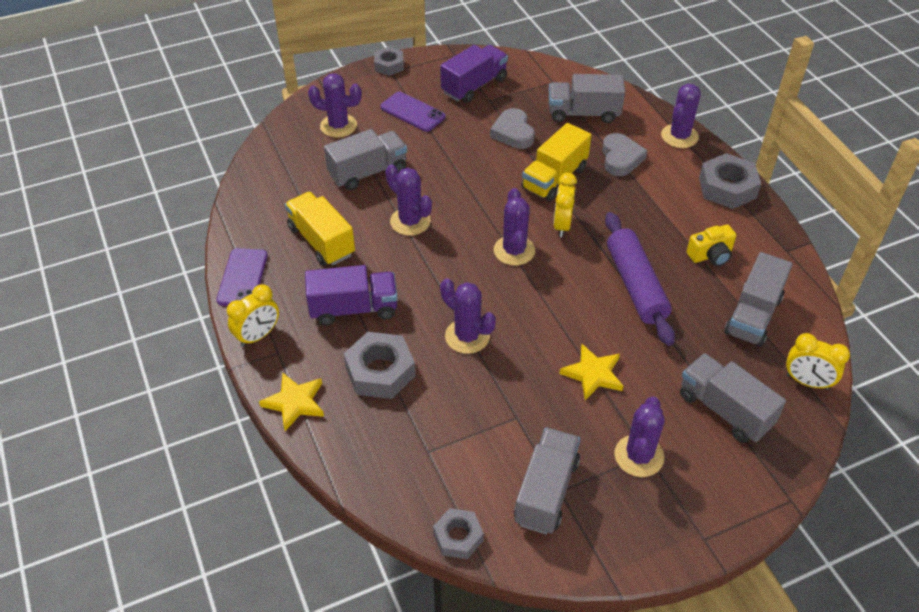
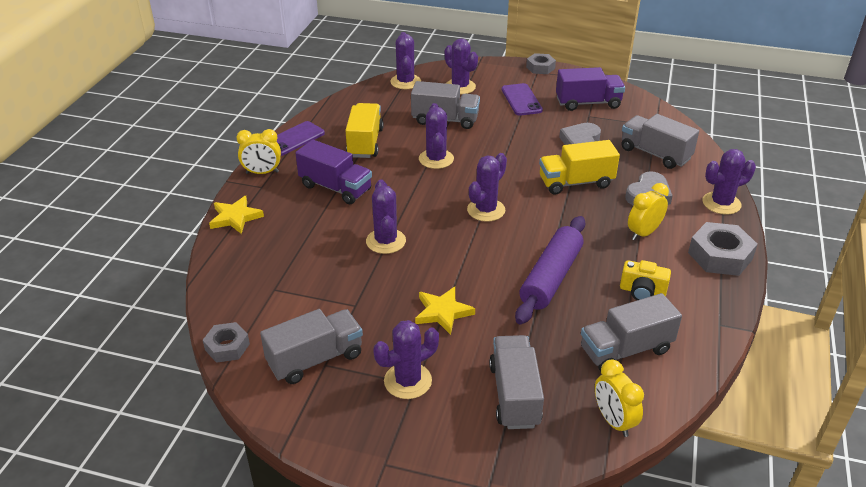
camera: 40 degrees right, 10 degrees down
(277, 147) = (405, 82): none -> purple cactus
(380, 371) = (305, 230): grey nut -> none
(562, 225) = (543, 213): yellow clock -> yellow clock (643, 233)

